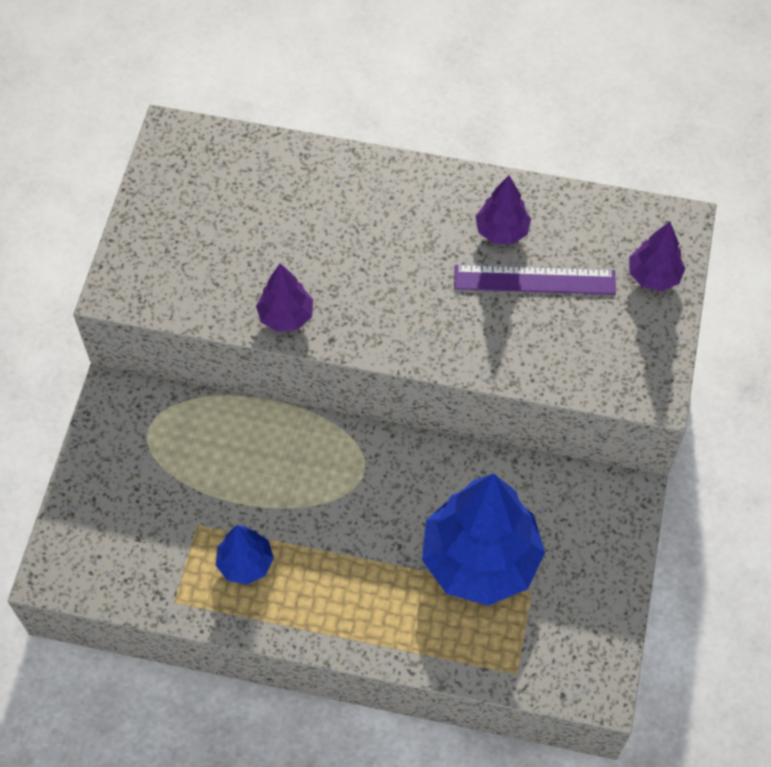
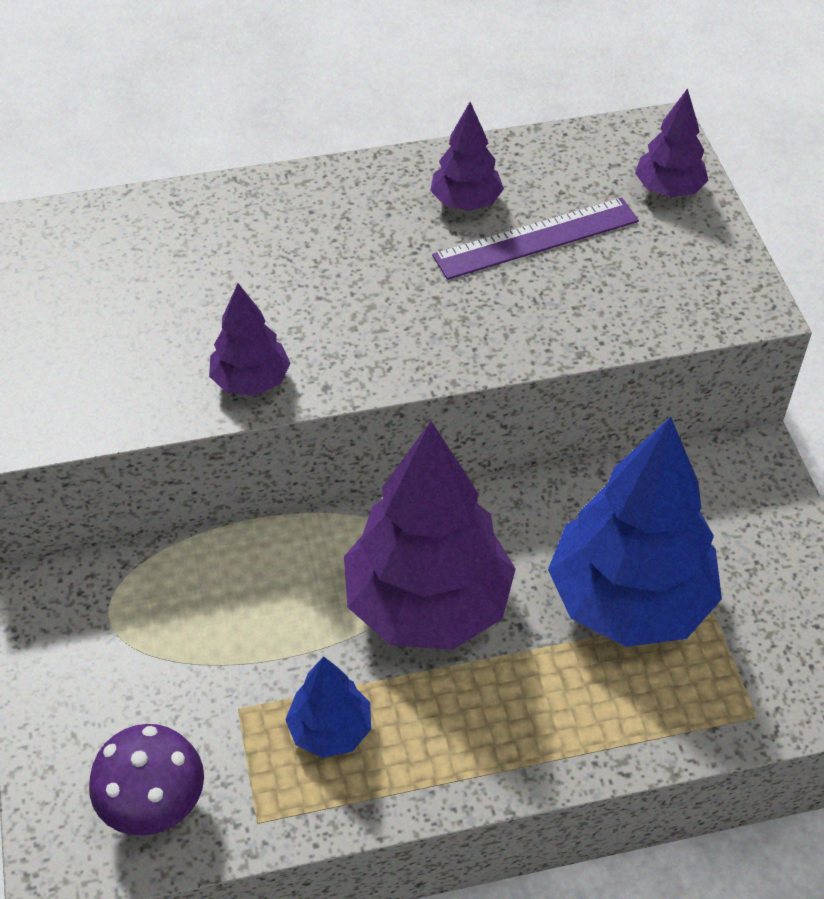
camera: 25 degrees left, 10 degrees down
(120, 565) = (155, 807): none -> purple mushroom
(348, 506) = (428, 604): none -> purple tree

